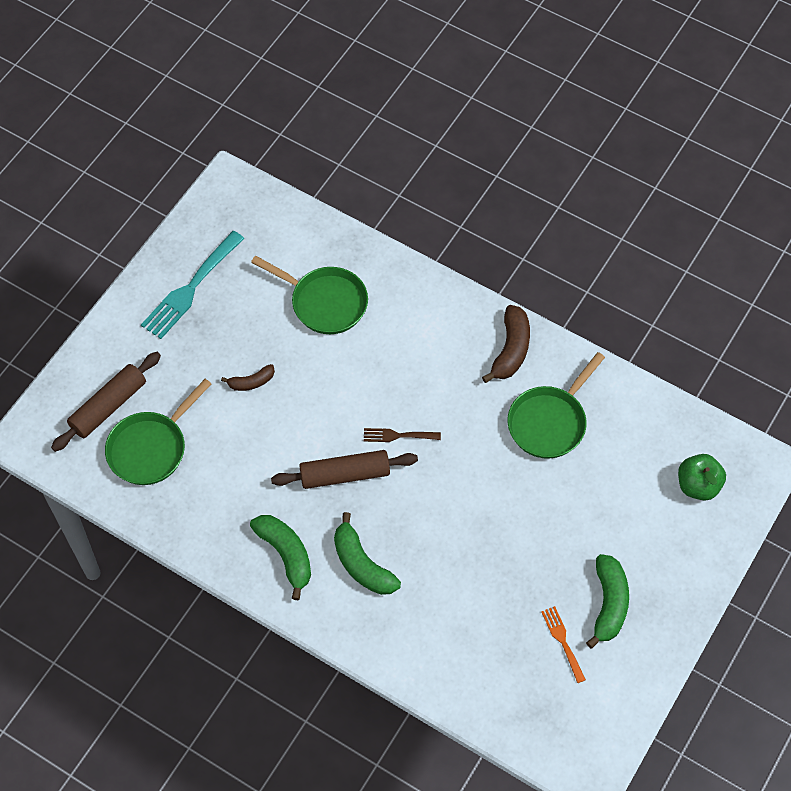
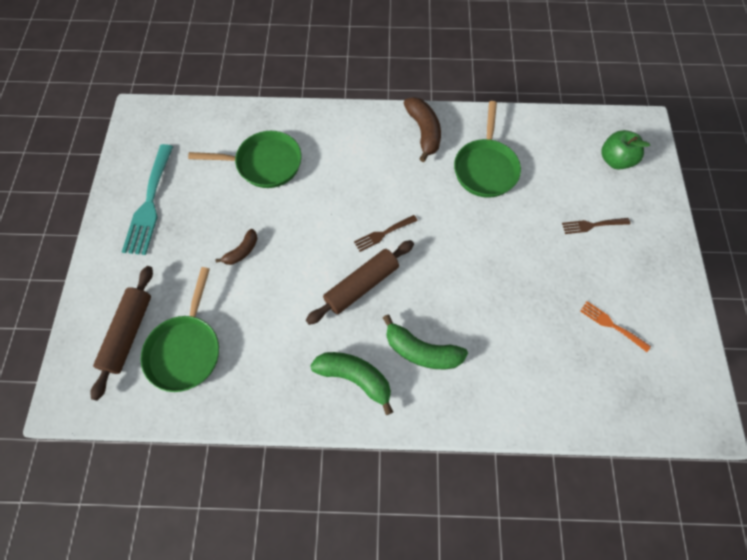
camera: 30 degrees left, 5 degrees up
(609, 604) = (621, 277): green banana -> none
(619, 539) = (592, 225): none -> brown fork

